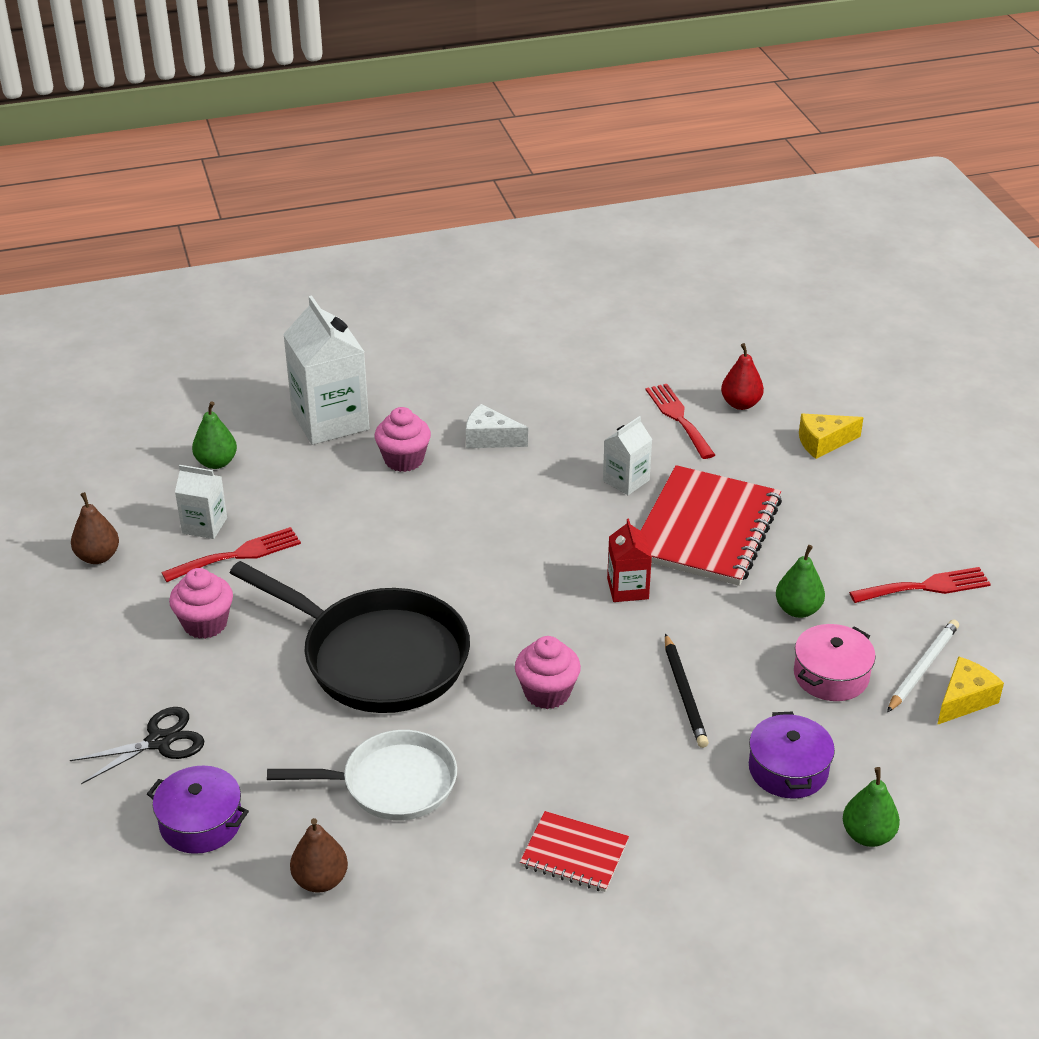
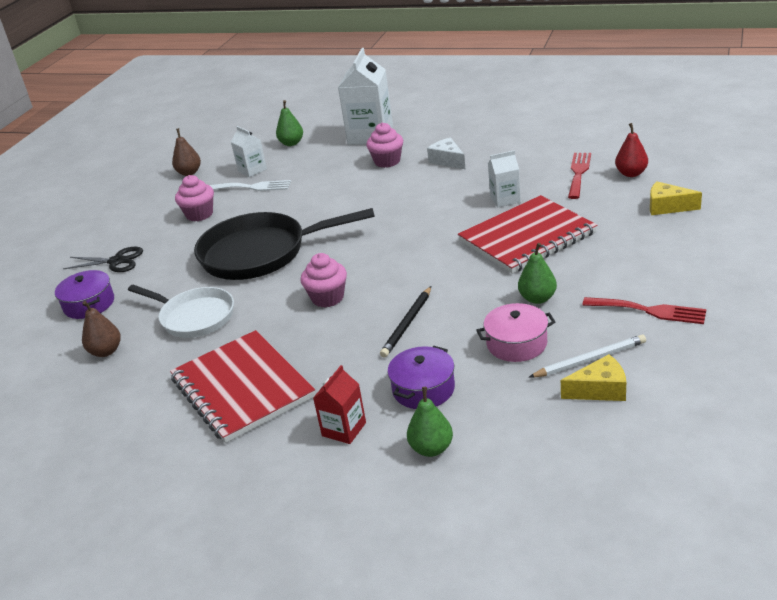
camera: 40 degrees right, 5 degrees down
(238, 555) = (252, 187): red fork -> white fork
(377, 657) = (260, 253): black pan -> black pan turned 105 degrees clockwise
(574, 854) = (242, 388): red notebook -> red notebook, size x1.96
(627, 589) = (439, 257): red carton -> red carton (344, 429)

